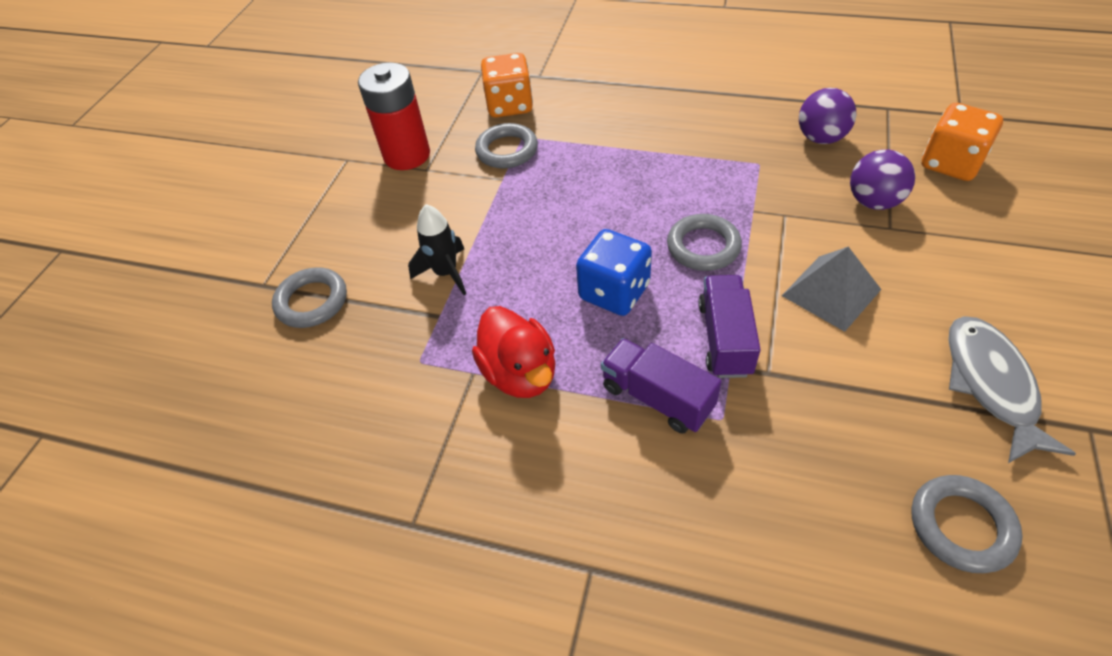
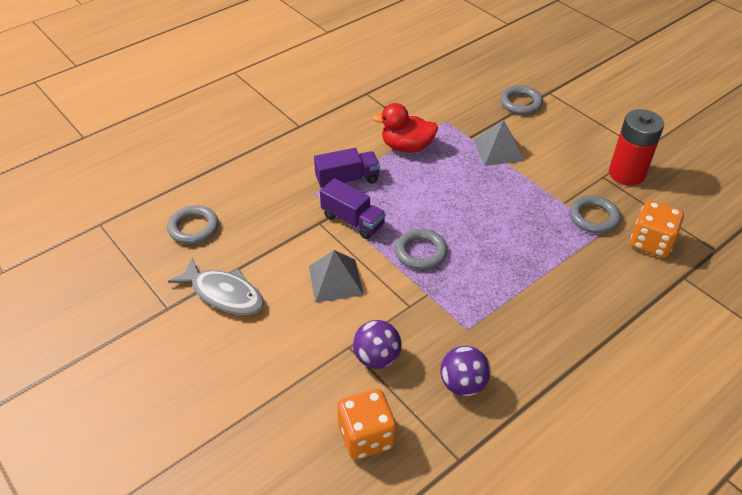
camera: 120 degrees right, 5 degrees down
(446, 273) = (498, 150): black rocket -> grey pyramid
(614, 292) = (424, 200): blue dice -> none

